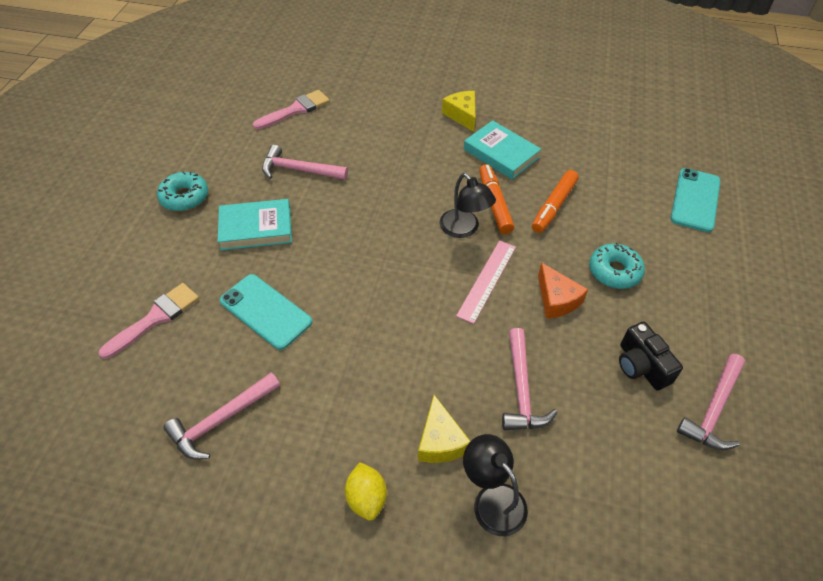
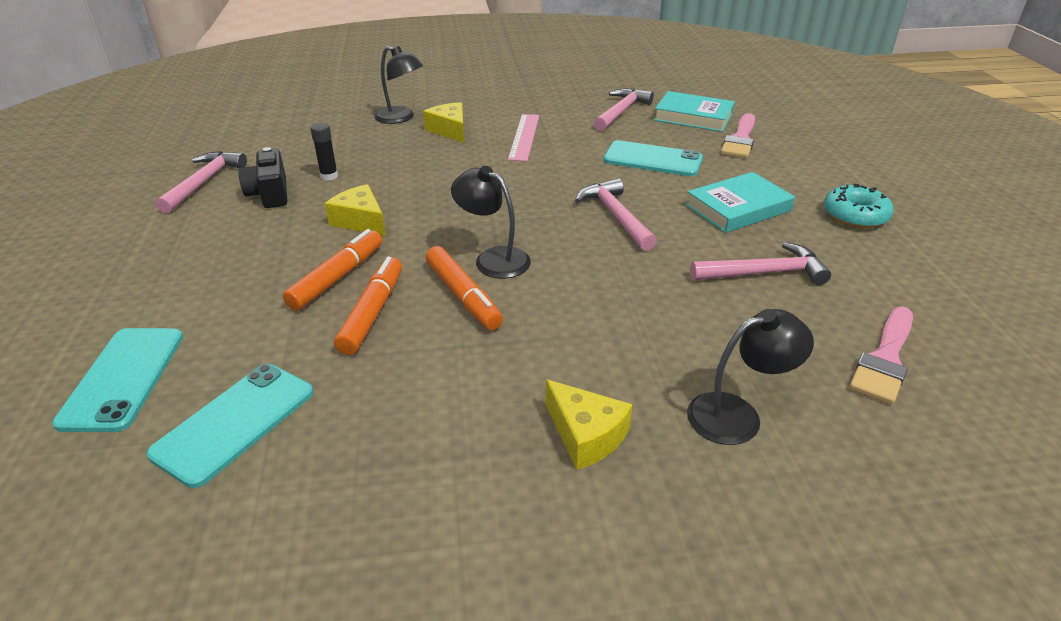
camera: 160 degrees right, 15 degrees down
(366, 498) = (490, 105): yellow lemon -> none
(389, 106) = (737, 415): none -> black lamp
(487, 280) = (445, 220): pink ruler -> pink ruler (524, 137)
(501, 153) = (478, 374): turquoise book -> turquoise book (693, 116)
(521, 389) = (389, 162): pink hammer -> pink hammer (615, 216)
(556, 299) = (360, 221): orange cheese -> yellow cheese
(575, 241) = (337, 278): none -> orange marker
(584, 381) = (329, 176): none -> black glue stick
(614, 271) = (286, 258): turquoise donut -> none
(626, 160) = (234, 422): none -> turquoise phone
(641, 366) = (270, 194): black camera -> black camera turned 150 degrees counterclockwise

